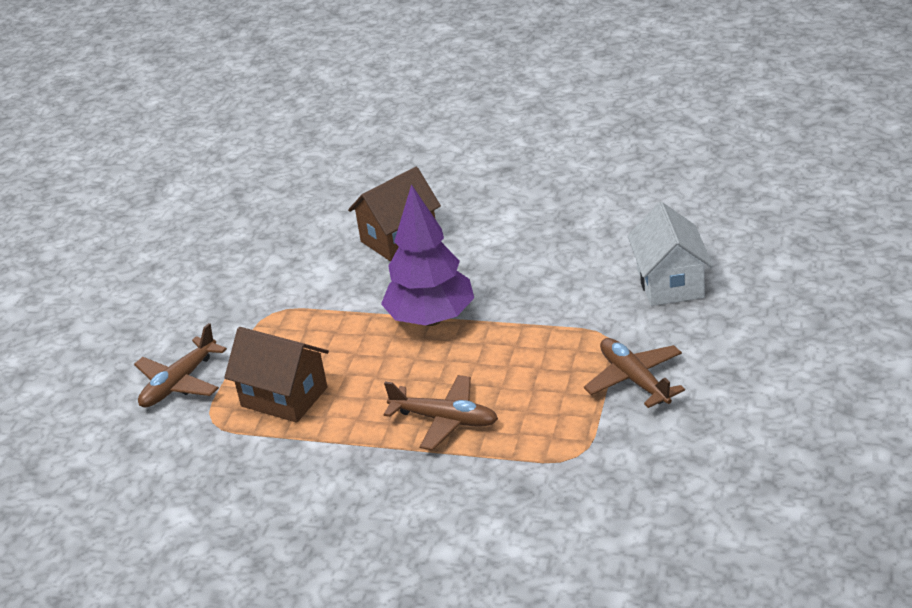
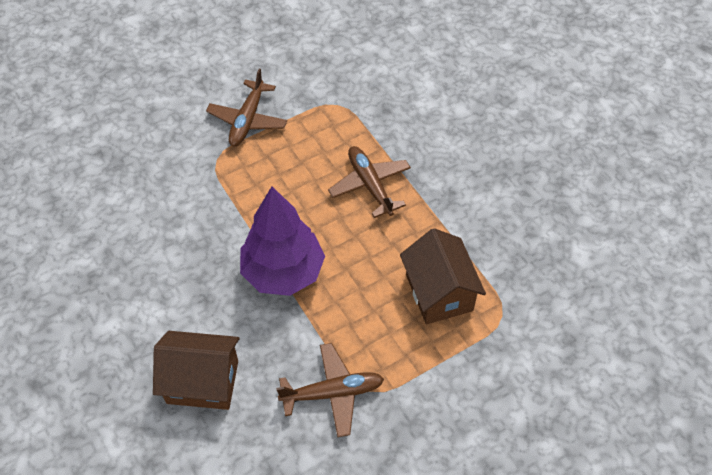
camera: 140 degrees left, 20 degrees up
(179, 383) = (495, 377): brown plane -> brown plane (333, 393)
(670, 283) = (130, 163): white house -> none

